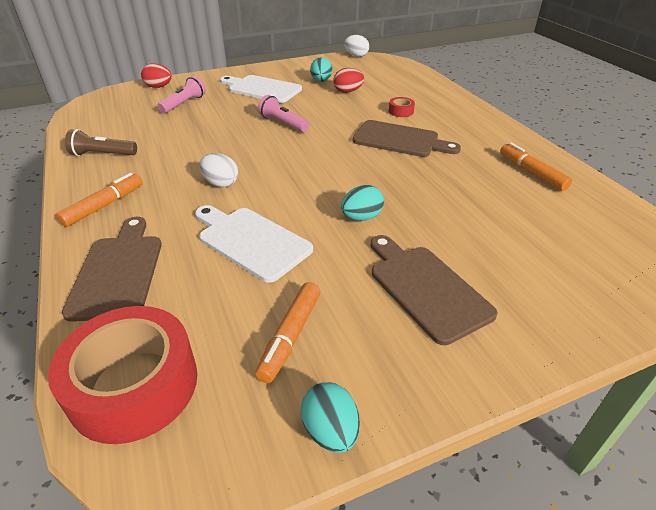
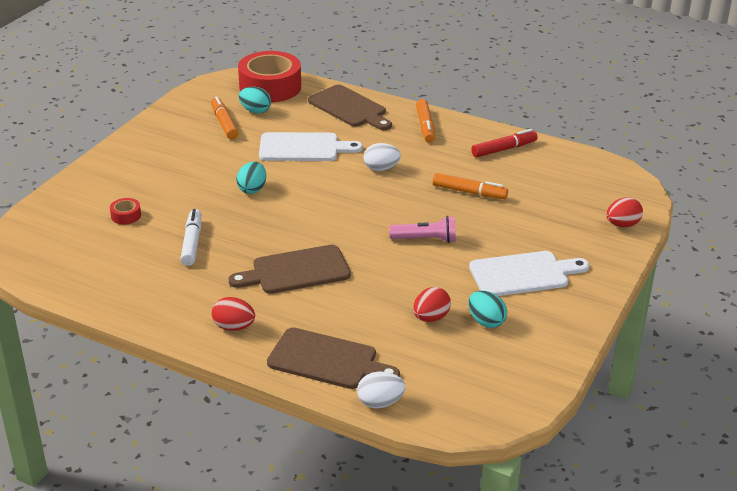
camera: 140 degrees right, 5 degrees down
(102, 154) = (504, 149): brown flashlight -> red marker
(184, 104) = (552, 217): pink flashlight -> none
(330, 431) = (173, 108): turquoise egg -> turquoise egg (255, 111)
(356, 56) = (526, 407): white egg -> white egg (380, 403)
(401, 111) = (336, 312): red tape -> red tape (126, 216)
(426, 288) = (173, 168): brown cutting board -> brown cutting board (327, 360)
(467, 191) = (192, 243): none -> white marker
(478, 127) = (234, 327): none -> red egg
(531, 172) = (147, 287): orange marker -> orange marker (469, 192)

